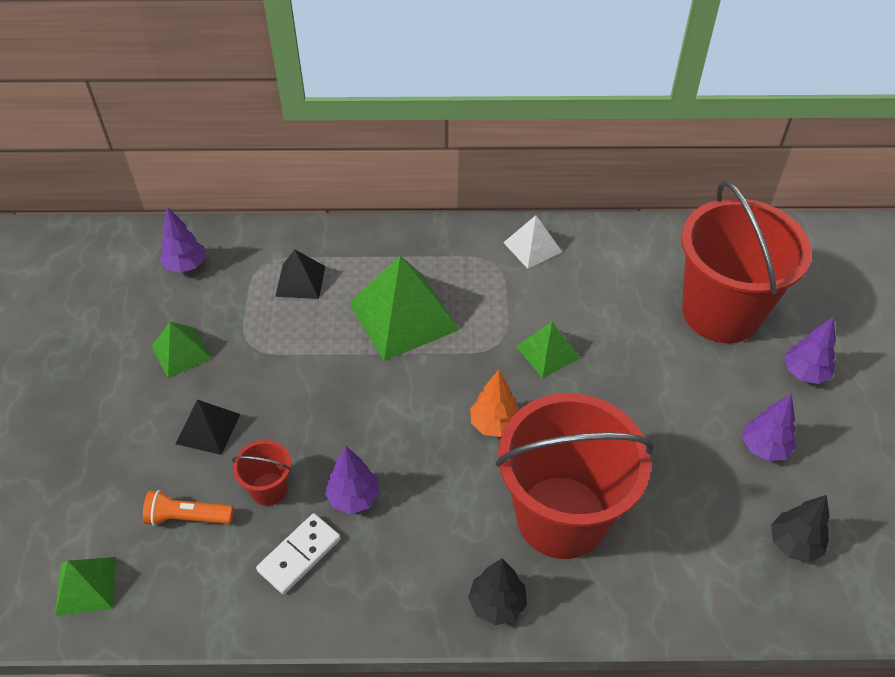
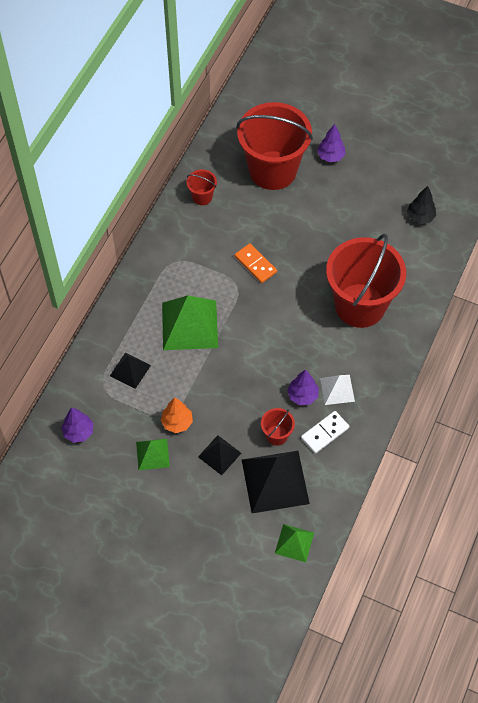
camera: 65 degrees left, 10 degrees up
(188, 517) = (275, 481): orange flashlight -> black pyramid
(299, 555) = (325, 433): white domino -> white domino turned 75 degrees clockwise
(494, 424) = (290, 311): orange tree -> orange tree (177, 422)
(497, 604) = (393, 354): black tree -> none
(532, 247) = (173, 236): white pyramid -> white pyramid (337, 389)
(547, 352) = (255, 264): green pyramid -> orange domino
(616, 253) = (202, 197): none -> red bucket
(764, 447) = (364, 199): purple tree -> none

